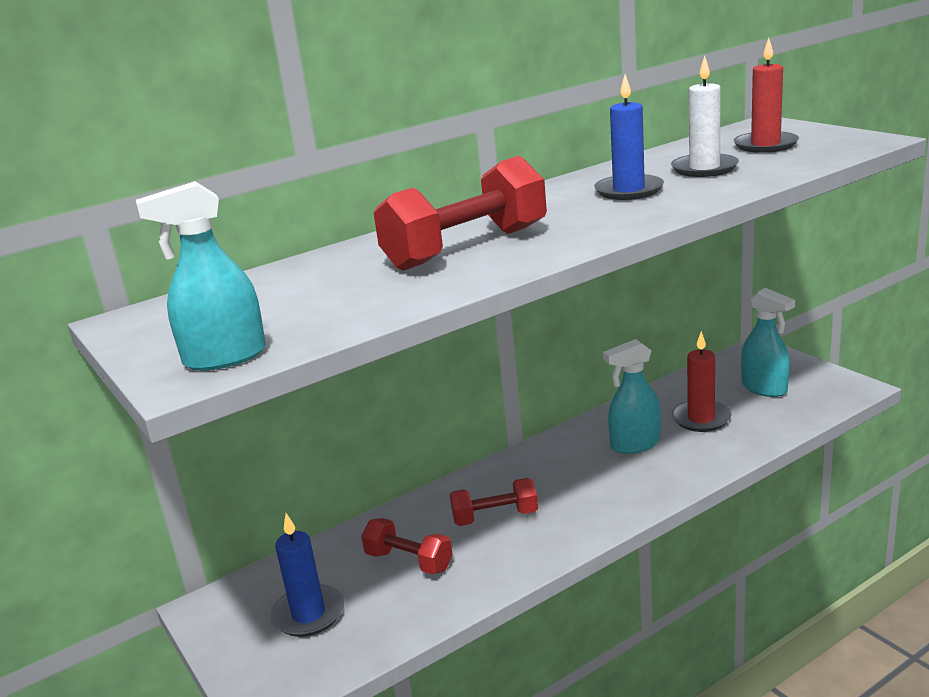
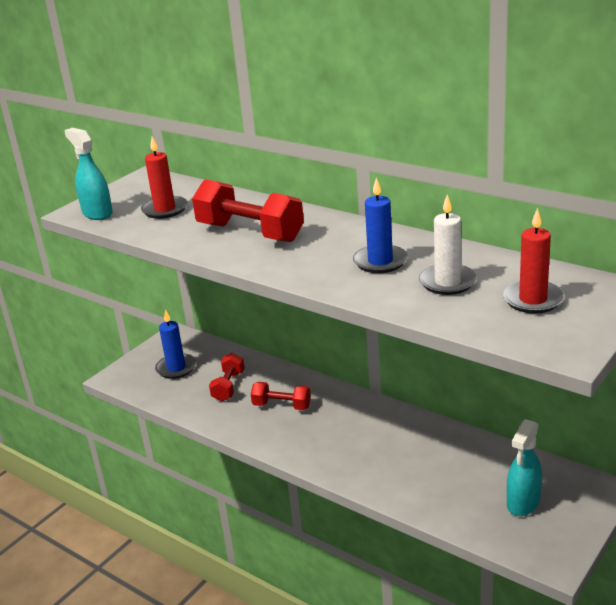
camera: 70 degrees right, 5 degrees up
(495, 517) = (282, 406): red dumbbell -> red dumbbell turned 45 degrees counterclockwise
(635, 444) = (395, 446): turquoise spray bottle -> none
(701, 419) = (450, 473): red candle -> red candle (165, 210)

